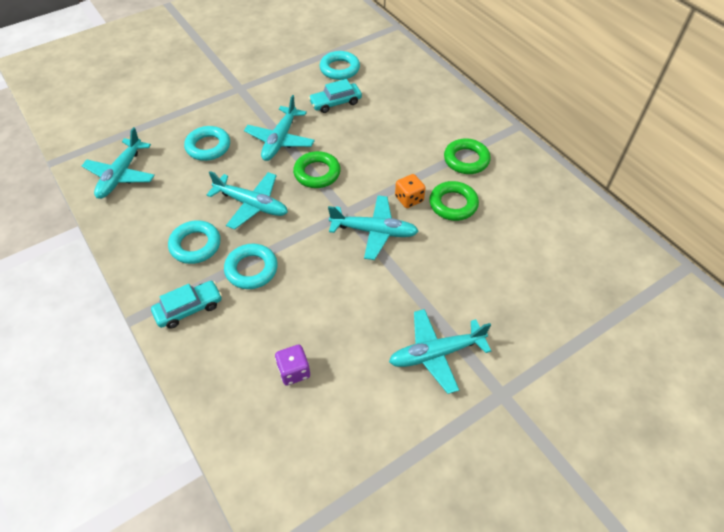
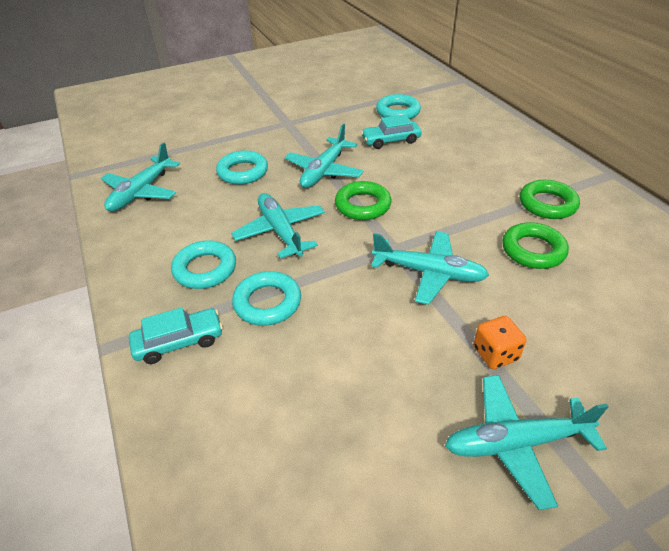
camera: 10 degrees right, 10 degrees down
(251, 204) = (280, 231): turquoise plane -> turquoise plane turned 150 degrees counterclockwise
(294, 371) = (303, 443): purple dice -> none
(409, 199) = (475, 240): orange dice -> orange dice (495, 354)

